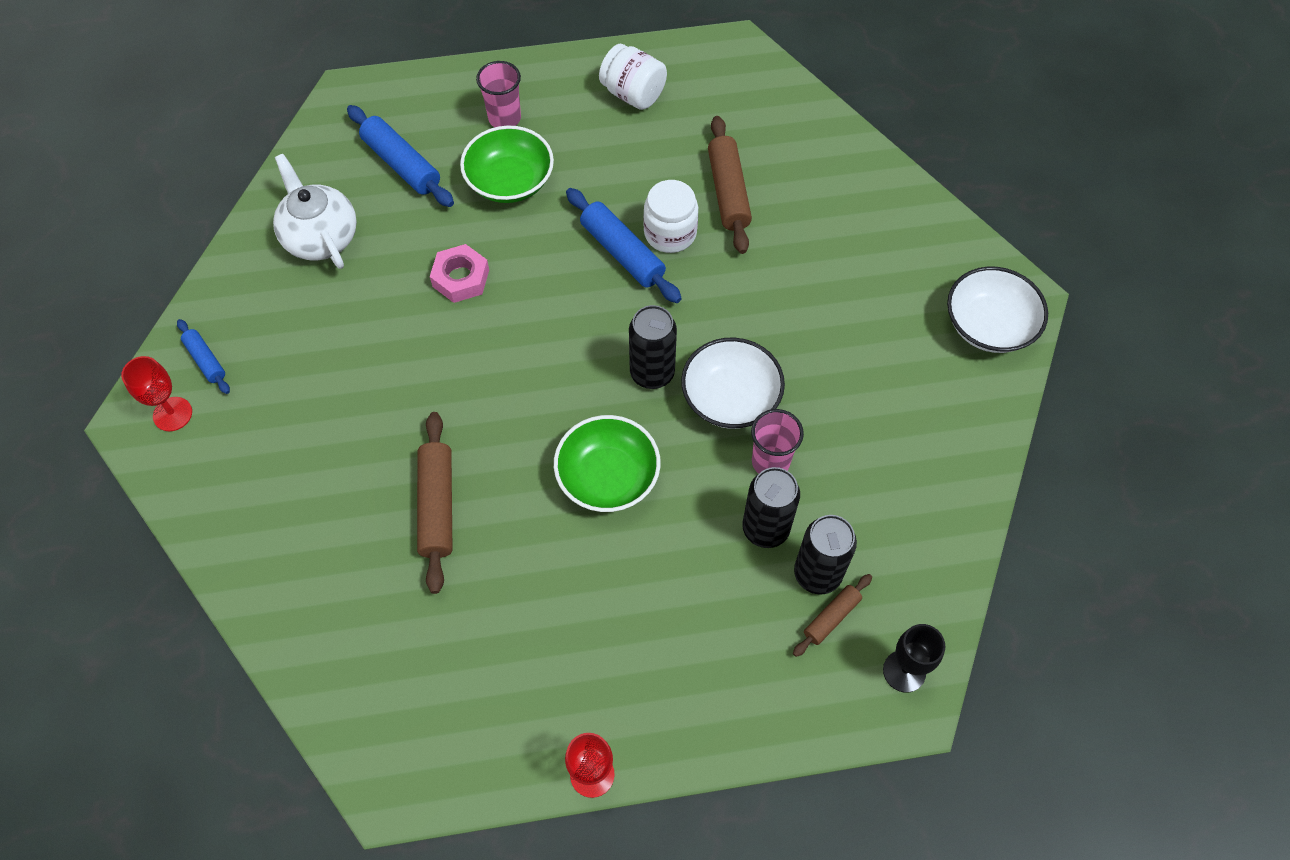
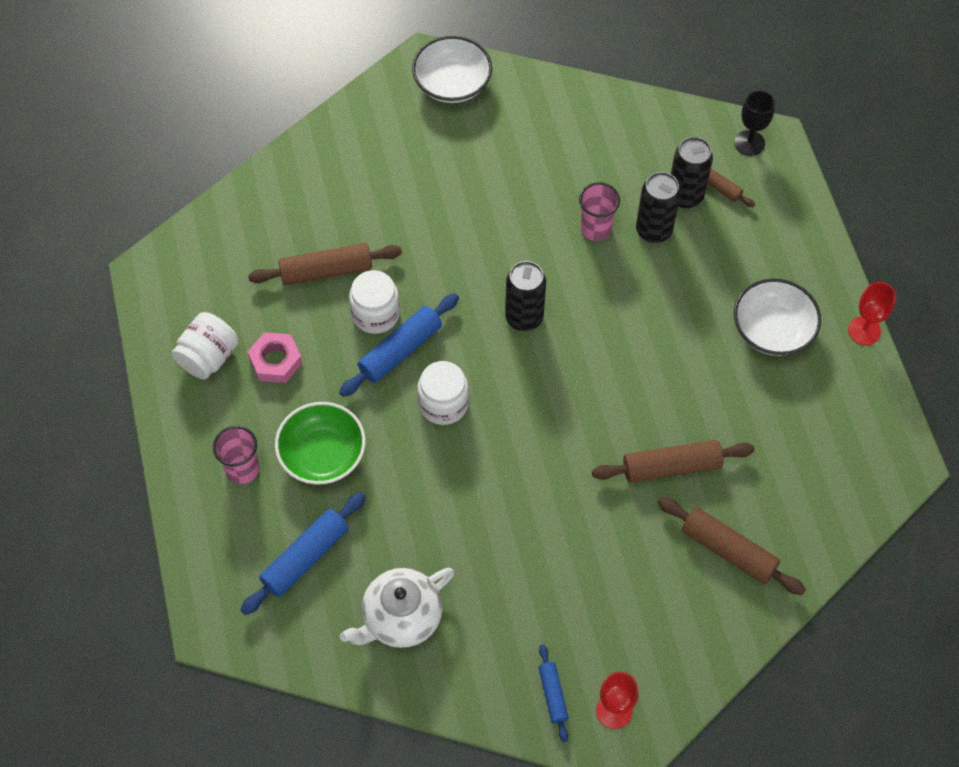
camera: 95 degrees left, 0 degrees up
(205, 360) = (553, 695): blue rolling pin -> blue rolling pin turned 60 degrees counterclockwise
(321, 553) = (728, 550): none -> brown rolling pin
(460, 278) = (439, 482): pink nut -> pink nut (276, 361)
(552, 288) = (443, 404): none -> white jar
(608, 477) = (625, 342): green bowl -> none
(730, 398) = (541, 259): white bowl -> white bowl (772, 330)

